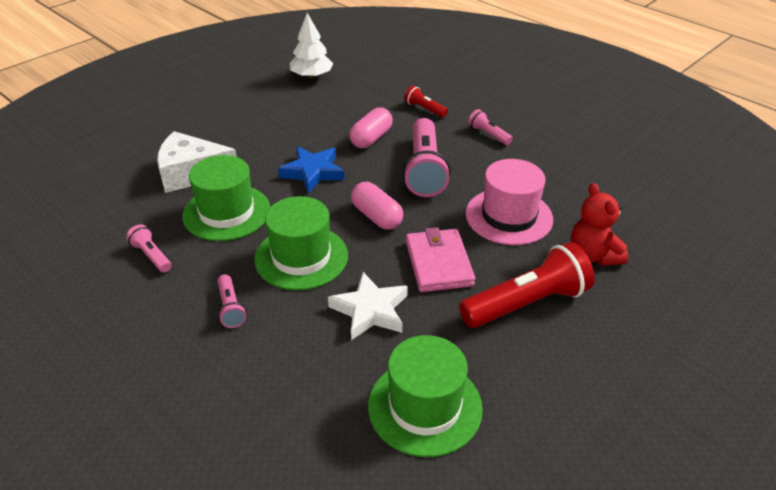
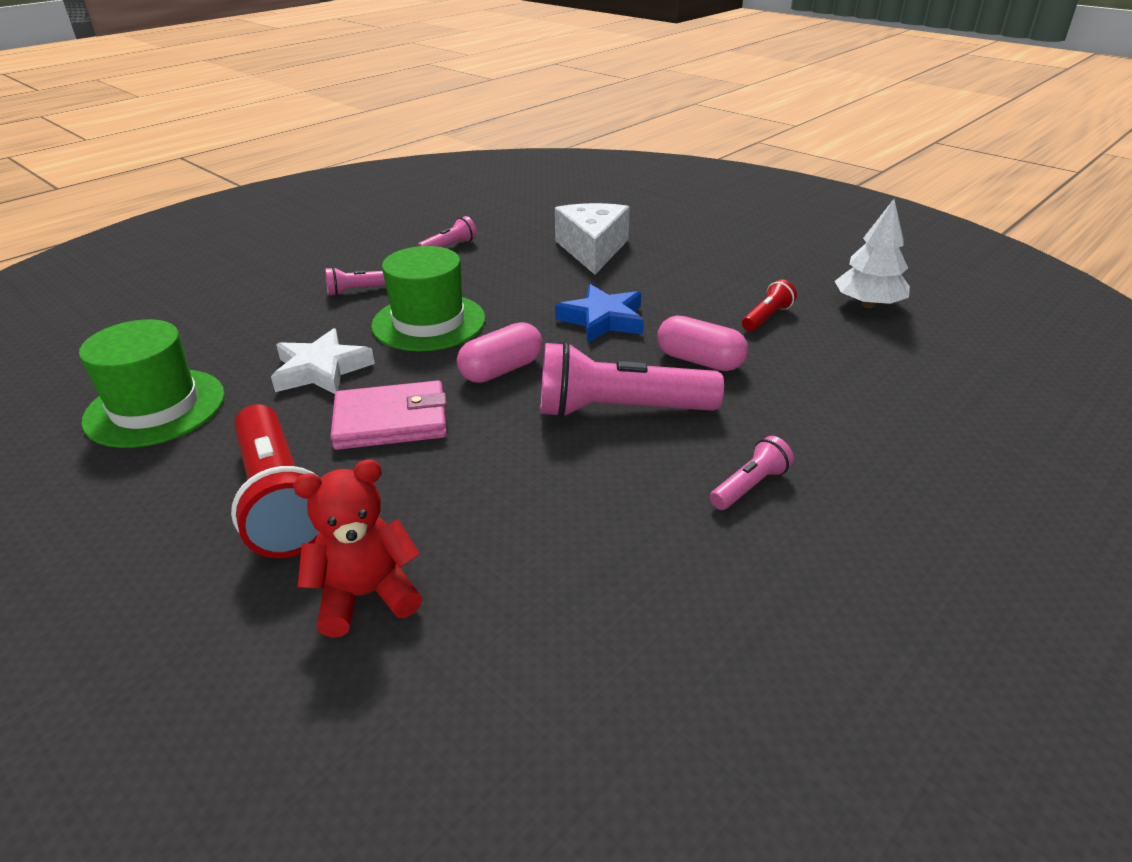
camera: 90 degrees right, 5 degrees down
(226, 212) = (517, 274): green hat -> none
(424, 109) = (813, 411): red flashlight -> red flashlight (766, 317)
(509, 216) = (491, 496): pink hat -> none

